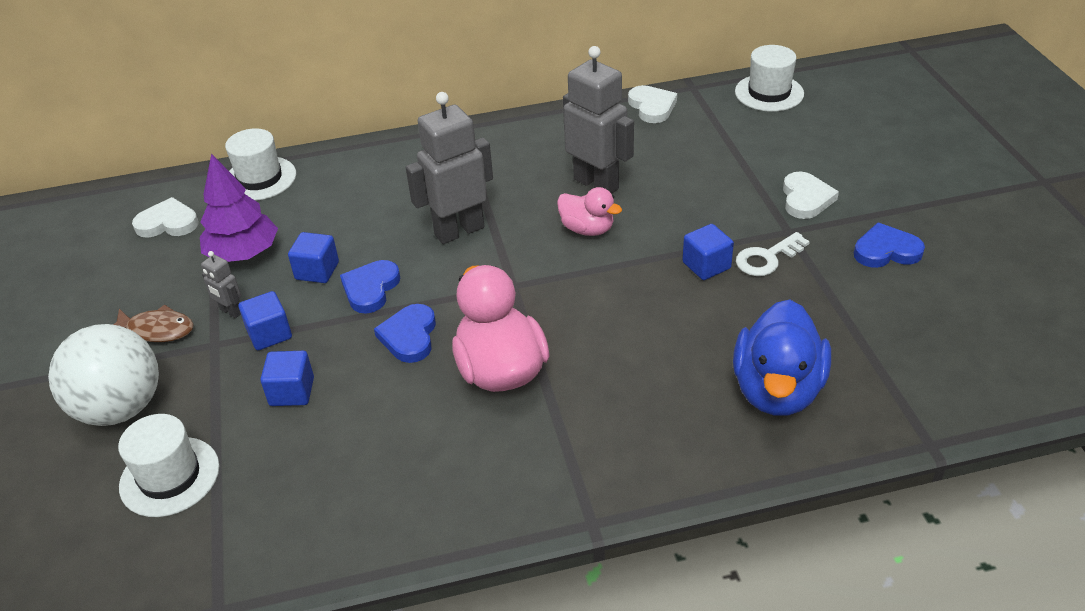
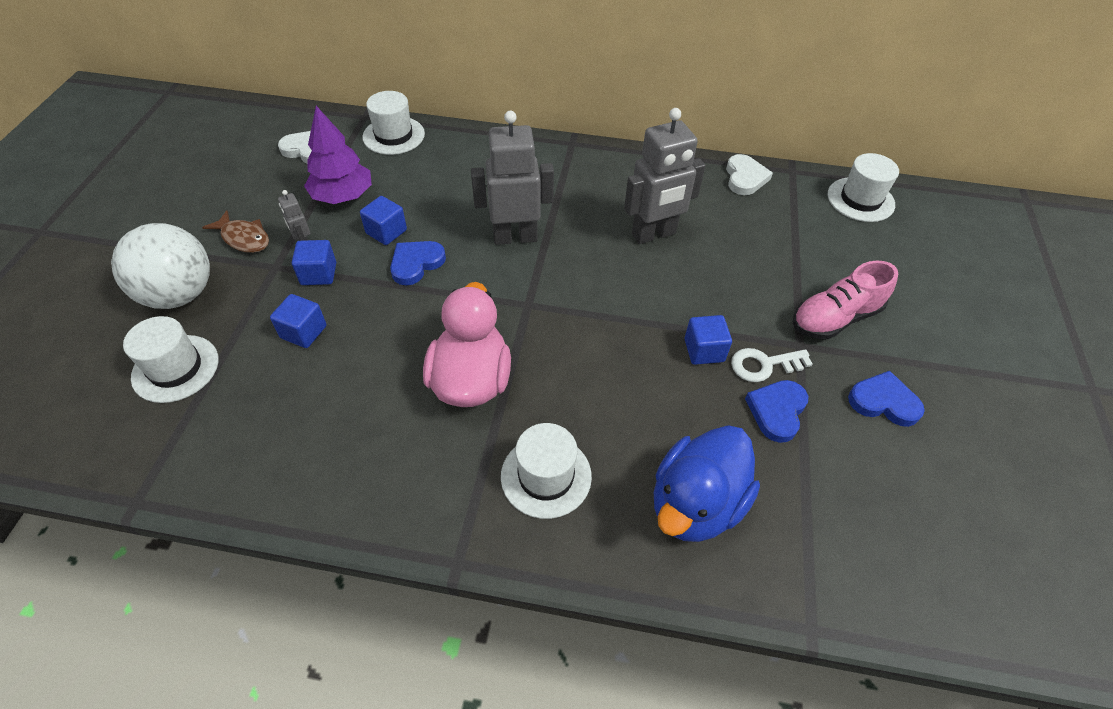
camera: 20 degrees right, 10 degrees up
(409, 336) = (419, 318): blue heart -> blue heart (777, 411)
(587, 229) = (620, 275): pink duck -> none
(596, 184) = (654, 234): grey robot -> grey robot turned 90 degrees clockwise
(628, 421) = (546, 476): none -> white hat
(806, 199) = (835, 318): white heart -> pink shoe

